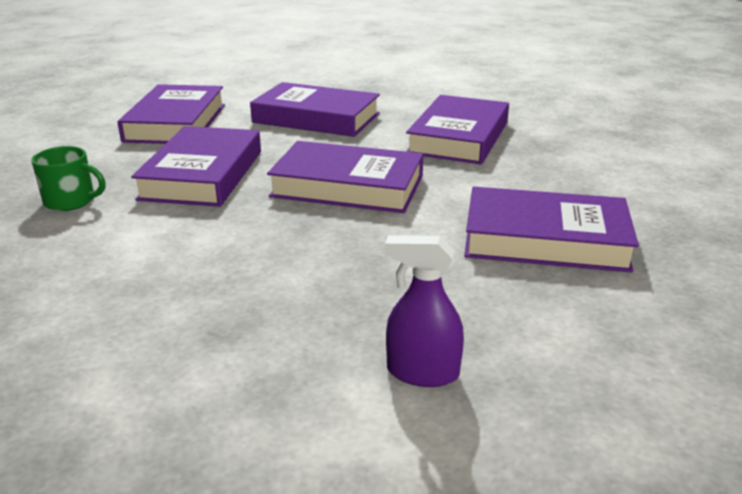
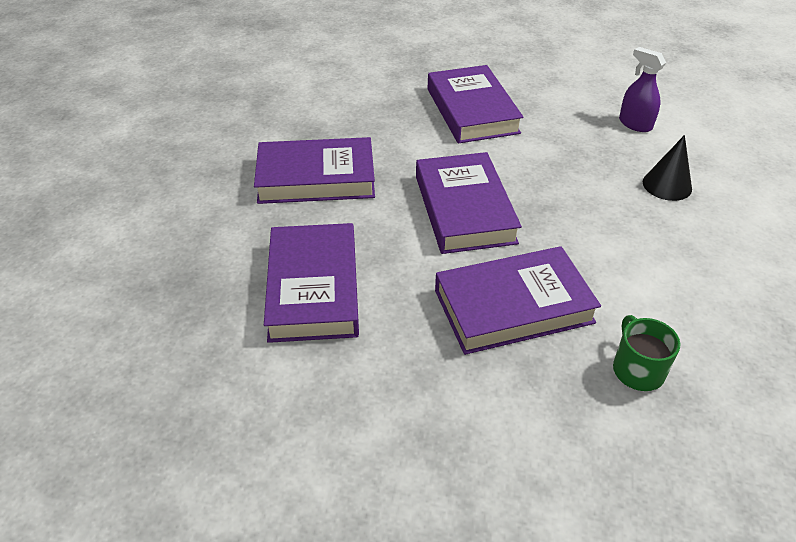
camera: 115 degrees left, 15 degrees up
(176, 123) = (400, 411): purple book -> none
(251, 329) = (667, 185): none -> black cone
(422, 372) = (635, 124): purple spray bottle -> purple spray bottle turned 150 degrees clockwise

